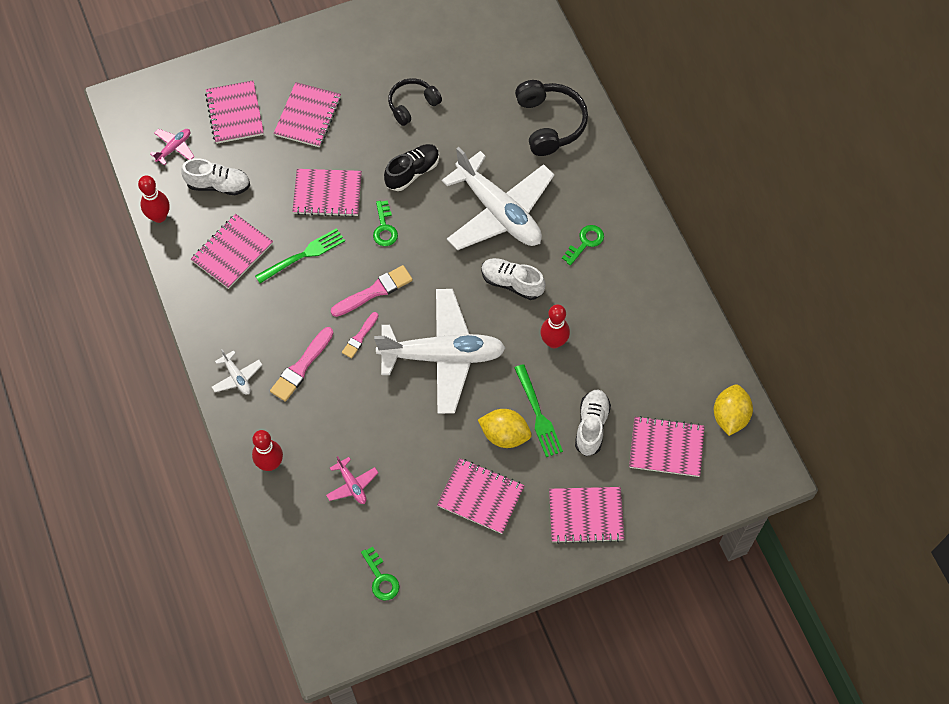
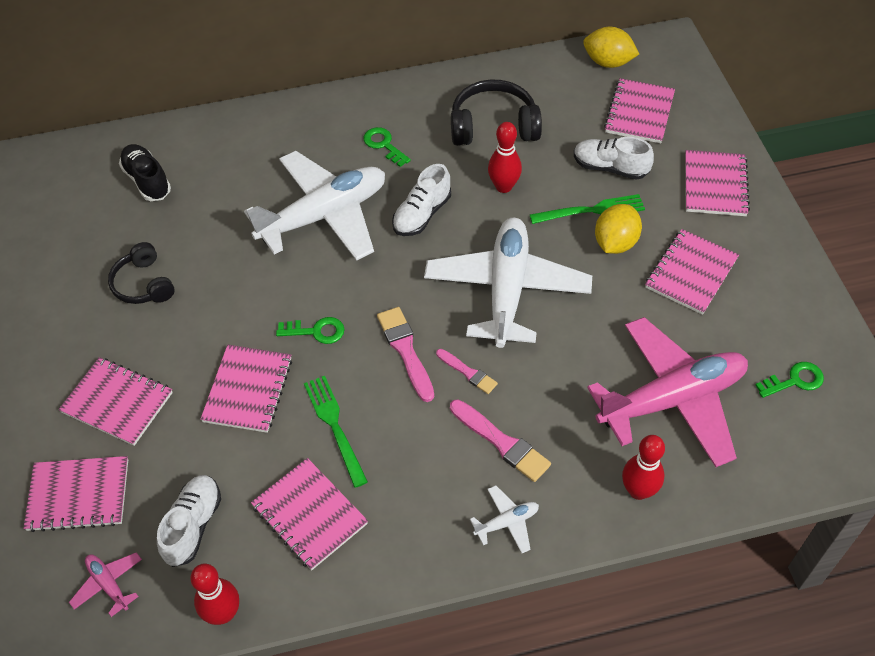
camera: 80 degrees left, 10 degrees down
(352, 485) = (672, 400): pink plane -> pink plane, size x2.50
(412, 172) = (243, 294): black shoe -> black shoe (147, 181)
(549, 123) = (218, 156): black headphones -> black headphones (493, 126)

